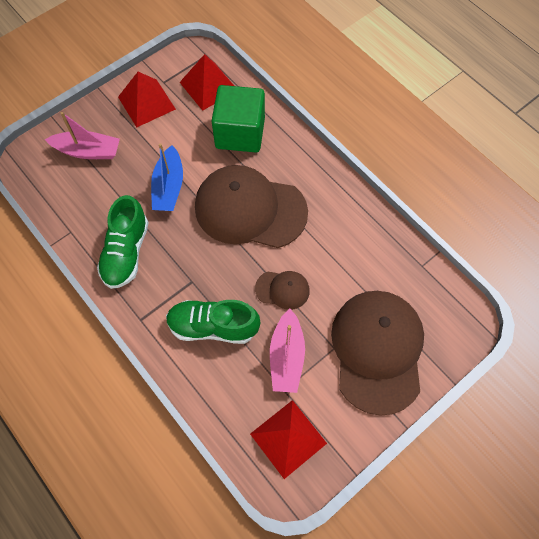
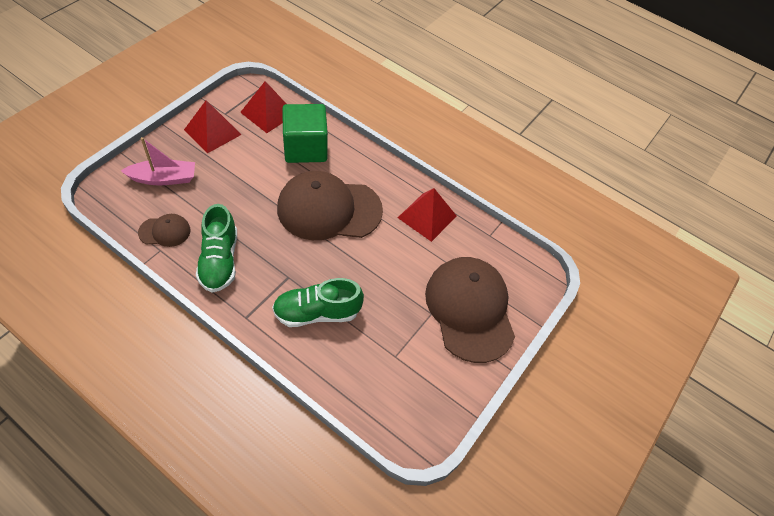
camera: 20 degrees left, 10 degrees down
(169, 187) = (249, 200): blue boat -> none
(282, 289) = (374, 272): brown cap -> brown cap (165, 231)
(286, 357) = (391, 328): pink boat -> none
(288, 438) = (408, 397): red pyramid -> red pyramid (427, 216)

